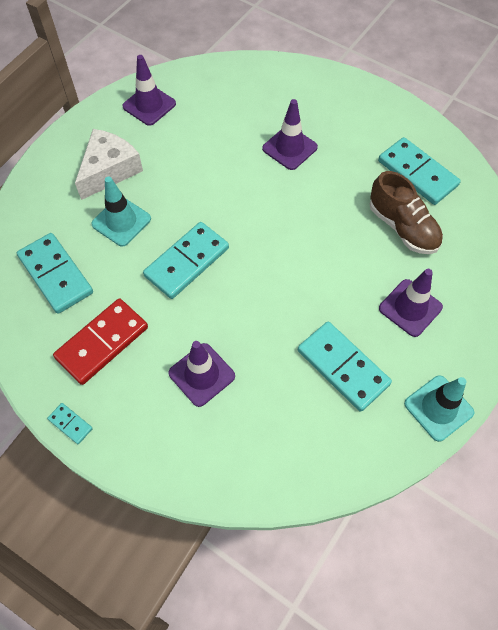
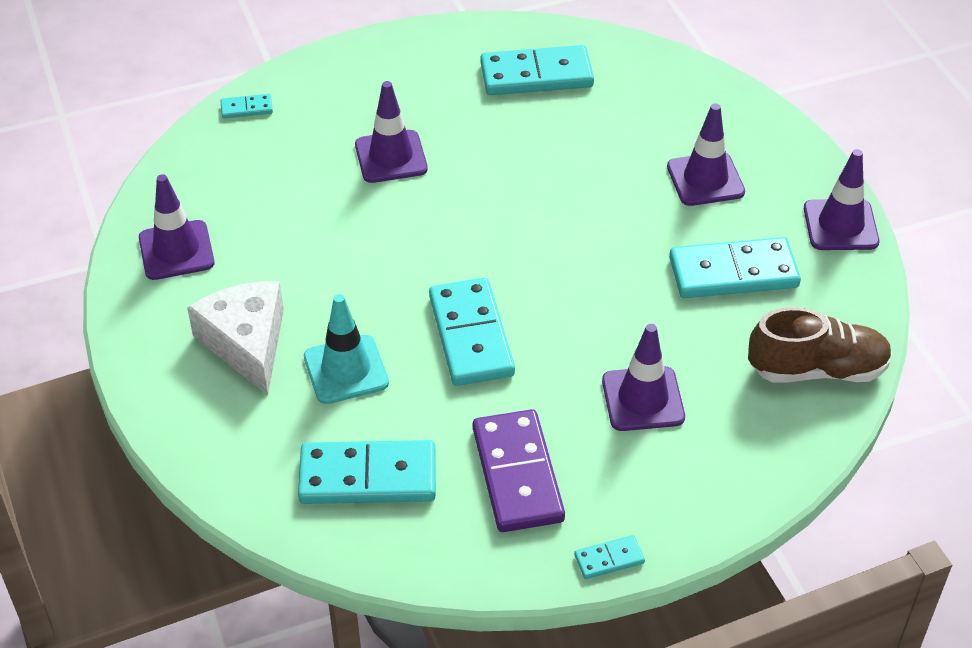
camera: 55 degrees left, 15 degrees down
(102, 343) = (518, 474): red domino -> purple domino
(270, 69) = (246, 108): none -> turquoise domino
(402, 227) = (597, 127): brown shoe -> brown shoe (817, 369)
(438, 408) = (840, 225): turquoise traffic cone -> purple traffic cone

